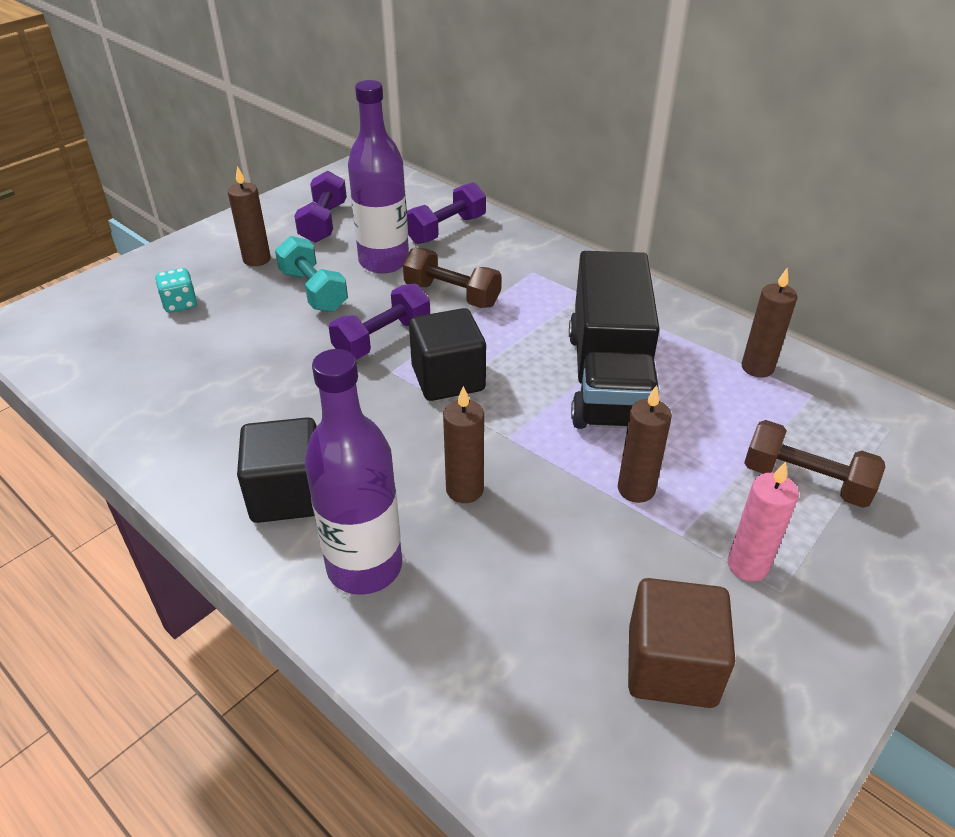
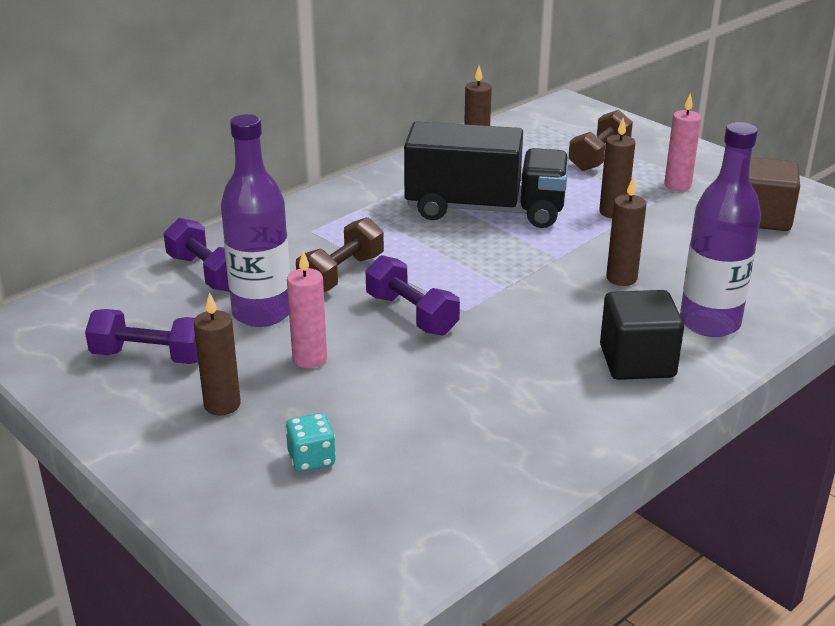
camera: 85 degrees left, 10 degrees down
(313, 291) = (309, 359): turquoise dumbbell -> pink candle
(448, 378) = (479, 281): black cube -> none

